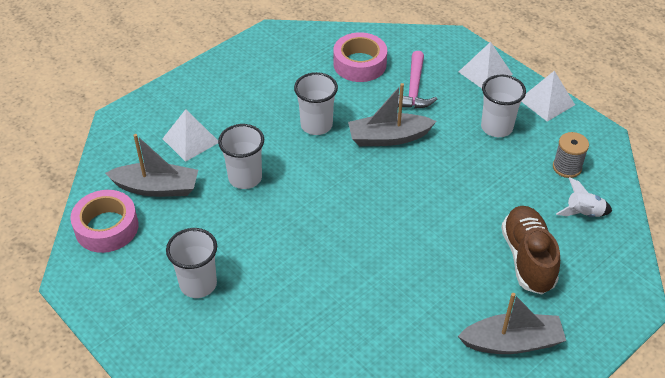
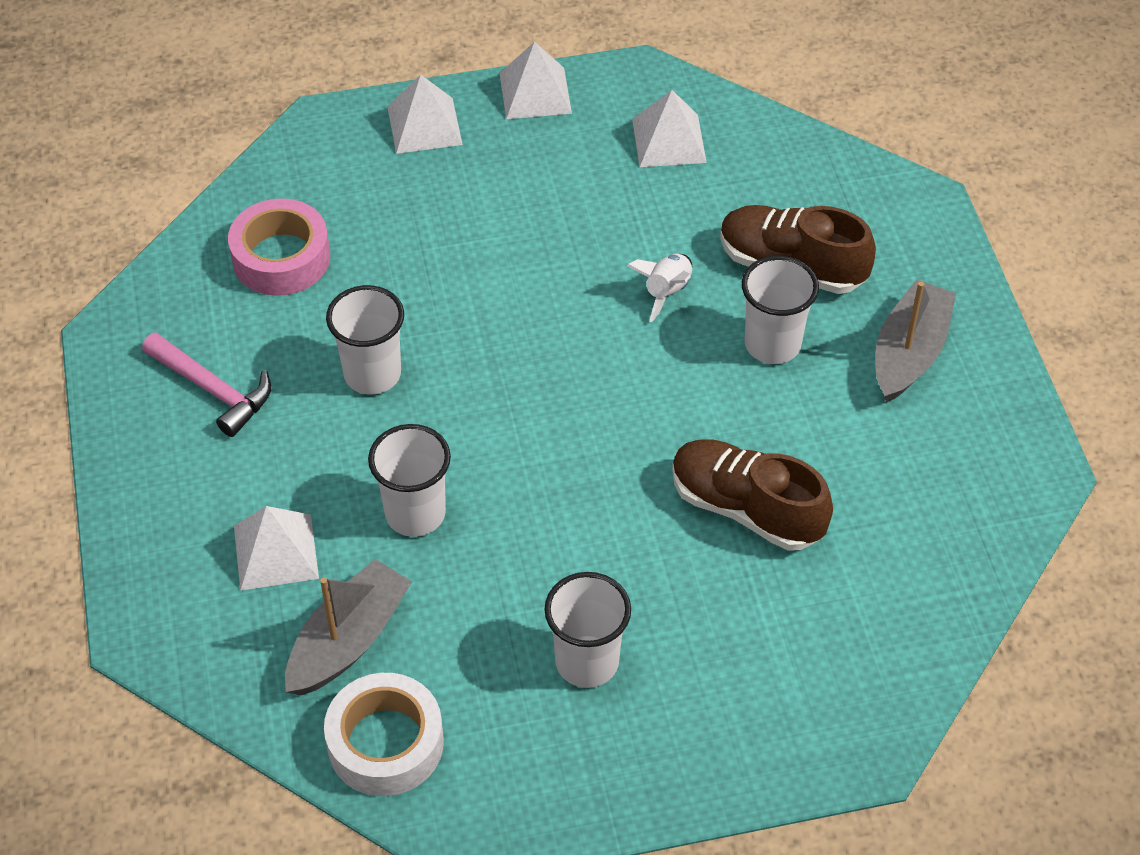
camera: 60 degrees left, 5 degrees up
(107, 227) = (385, 743): pink tape -> white tape
(341, 310) = (746, 509): none -> brown shoe
(388, 137) = (466, 300): grey boat -> none
(414, 89) = (390, 221): pink hammer -> pink hammer (213, 390)
(496, 127) = (541, 171): white cup -> white cup (772, 344)
(567, 167) = (669, 140): grey spool -> white pyramid
(583, 213) = (757, 169): white rocket -> white rocket (666, 292)

